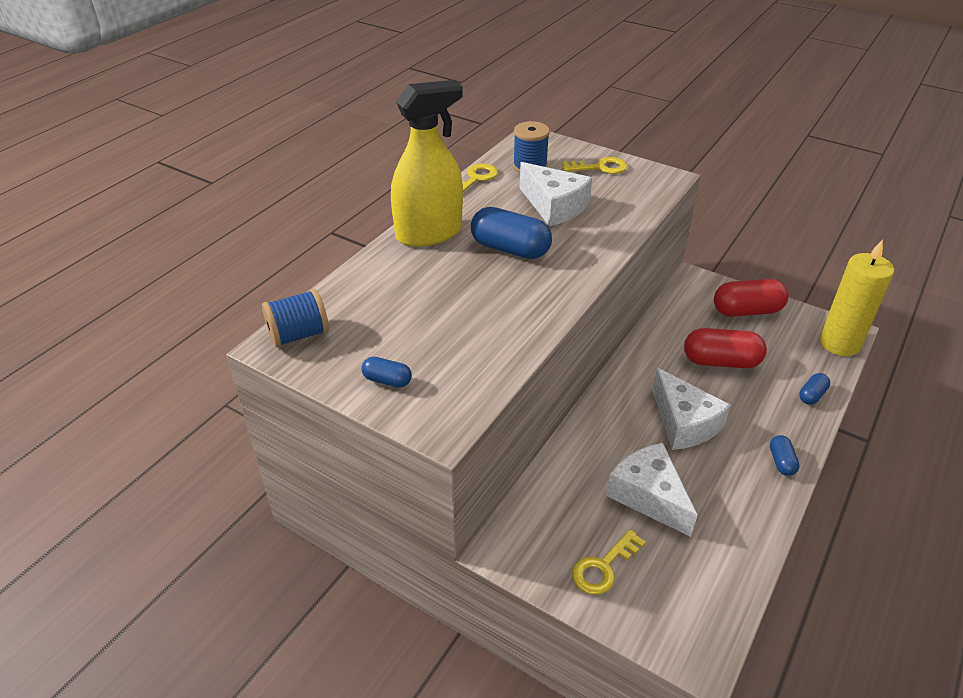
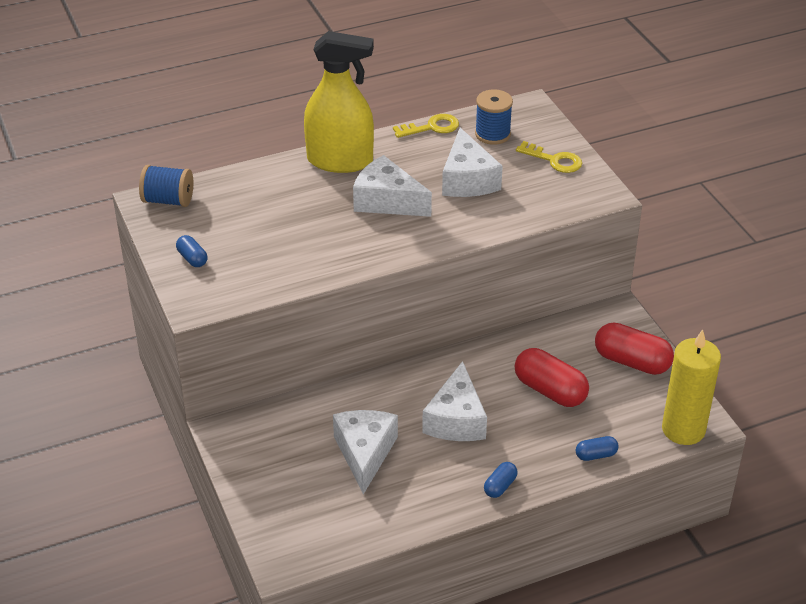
camera: 35 degrees right, 0 degrees up
(510, 249) = (387, 201): blue capsule -> white cheese
(604, 567) = (279, 478): yellow key -> none

